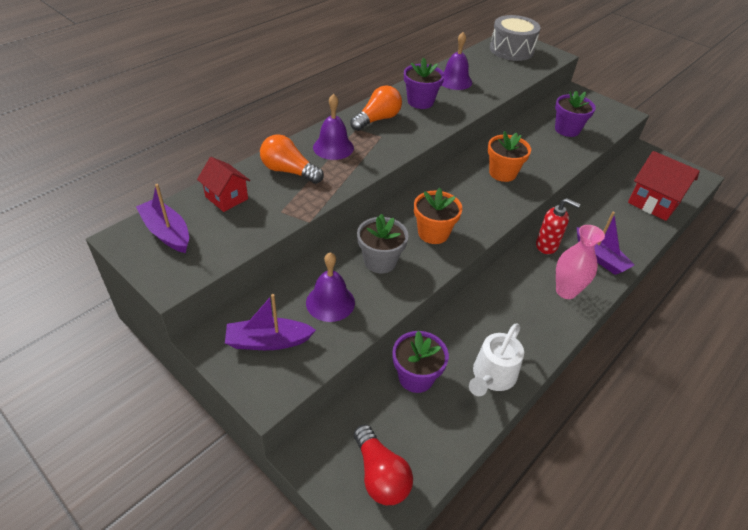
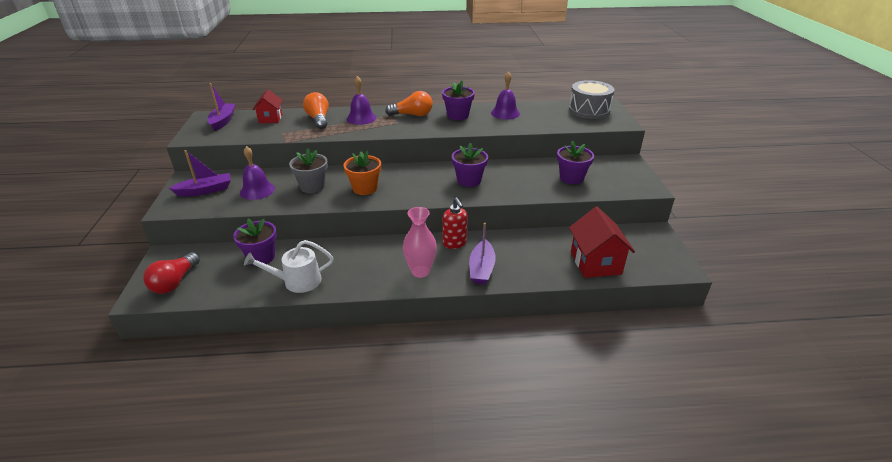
camera: 45 degrees right, 10 degrees down
(268, 341) = (205, 190): purple boat -> purple boat turned 120 degrees clockwise
(502, 173) = (469, 180): orange flower pot -> purple flower pot

